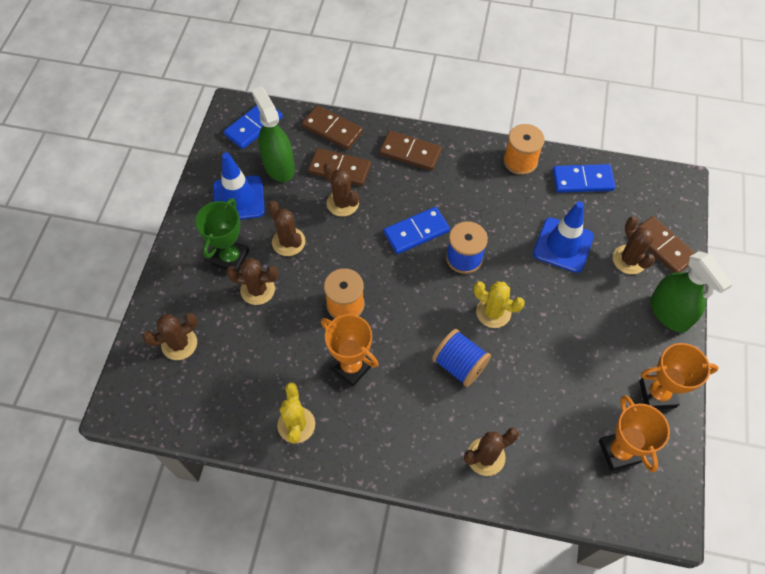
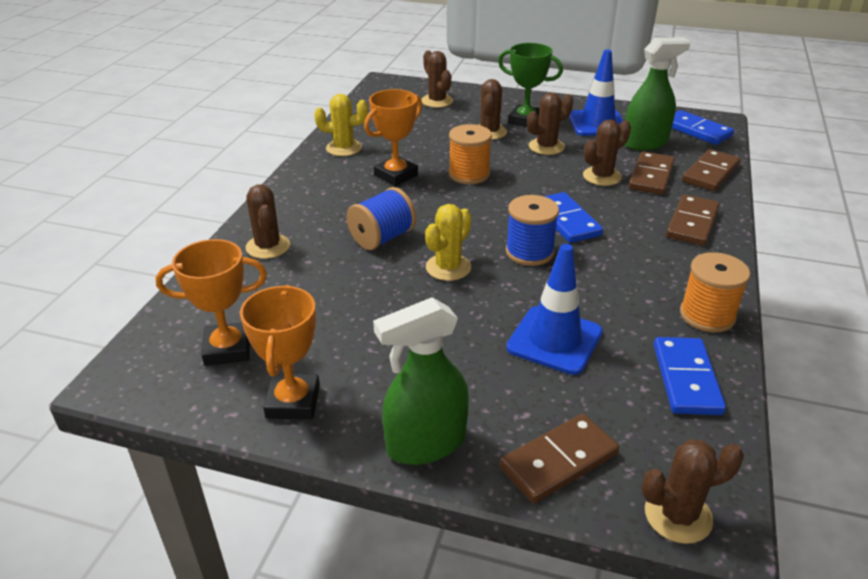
camera: 95 degrees right, 25 degrees down
(629, 260) = (530, 411): brown cactus -> brown cactus (678, 515)

